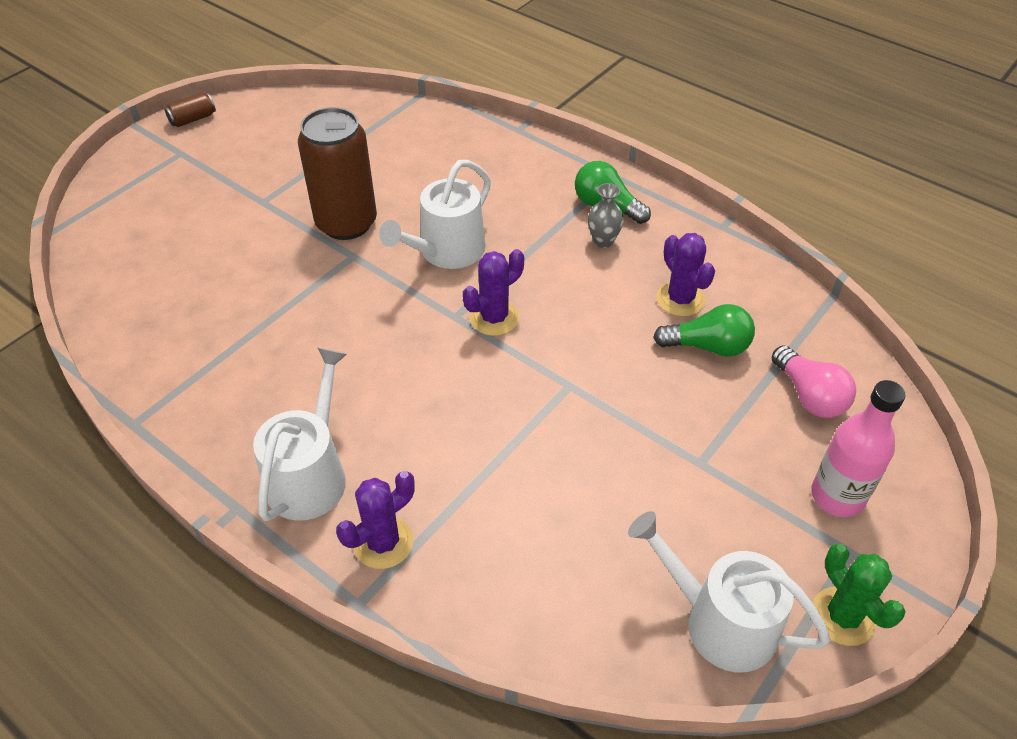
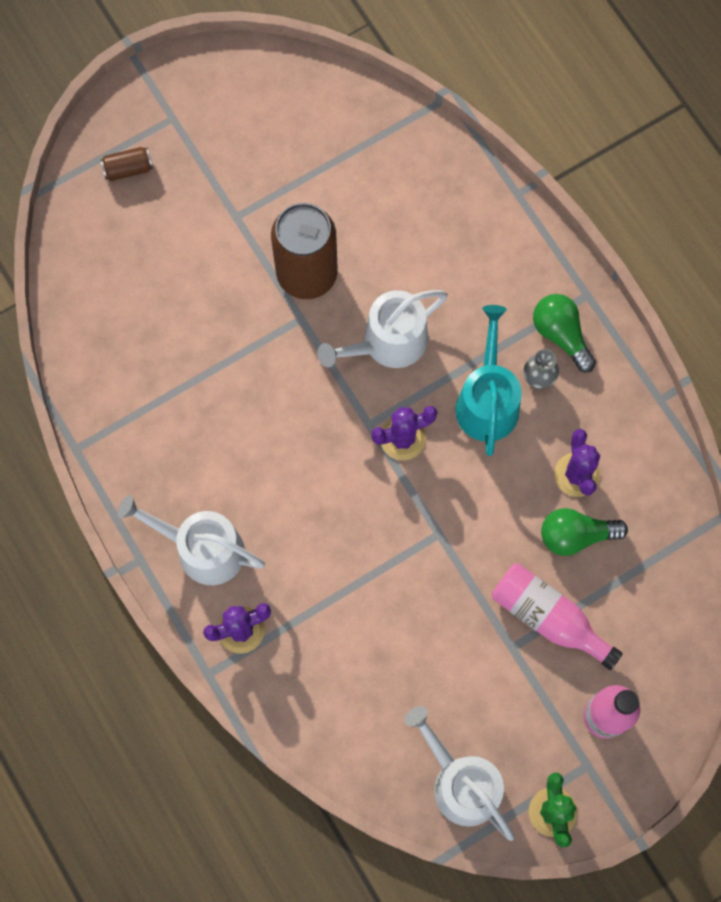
camera: 20 degrees right, 25 degrees up
(193, 119) = (194, 68): brown can -> brown can (128, 169)
(310, 475) = (202, 549): white watering can -> white watering can turned 105 degrees counterclockwise
(564, 268) = (487, 401): none -> turquoise watering can
(708, 346) = (575, 535): green light bulb -> green light bulb turned 150 degrees clockwise
(722, 423) = (548, 617): none -> pink bottle
(809, 396) = (635, 617): pink light bulb -> none

